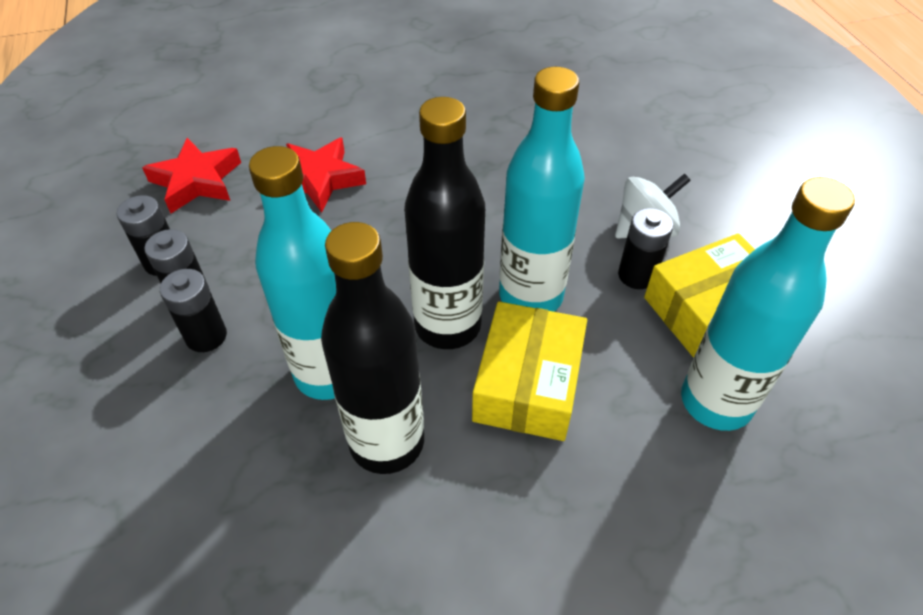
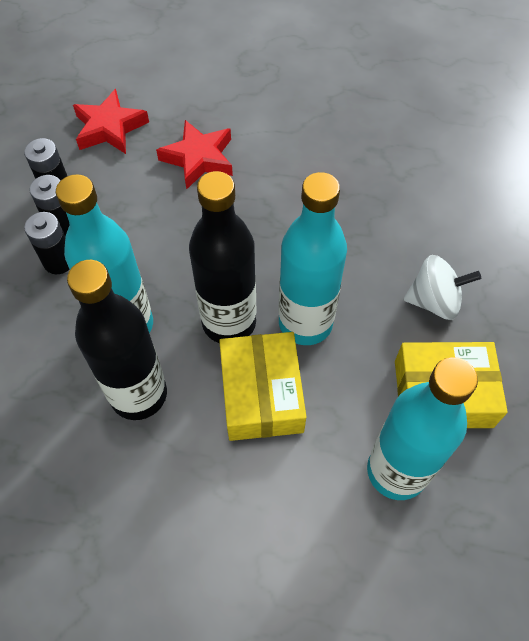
camera: 25 degrees right, 10 degrees up
(528, 384) = (262, 394): yellow box -> yellow box turned 45 degrees counterclockwise
(637, 275) = (401, 339): black battery -> none

